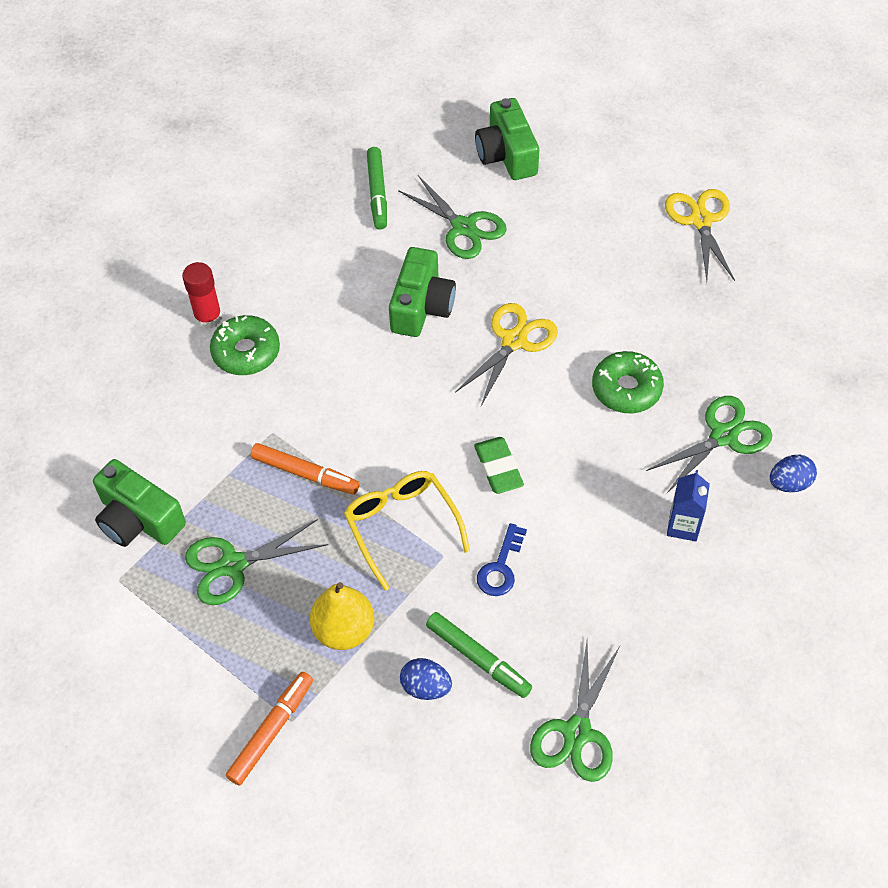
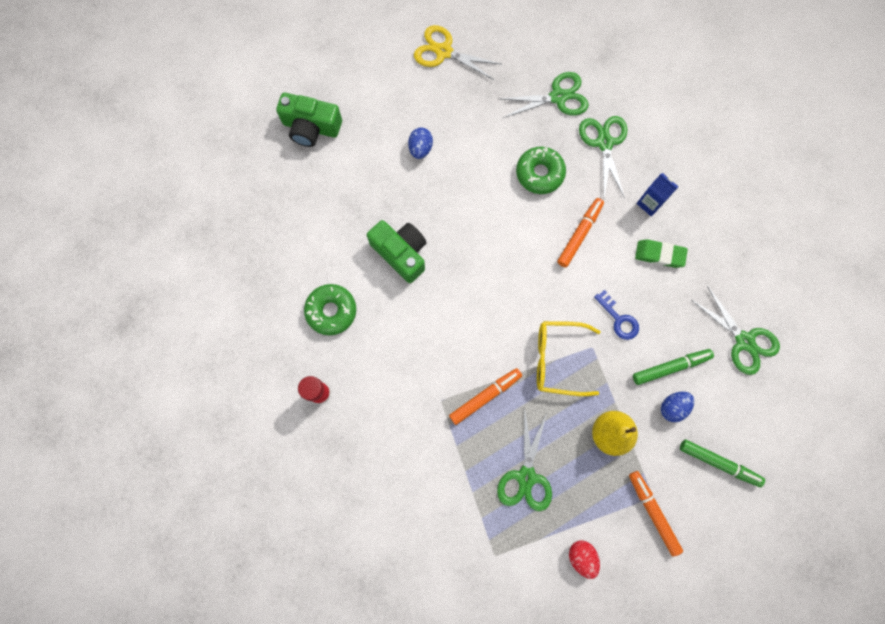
camera: 60 degrees left, 20 degrees up
(139, 519) = (456, 520): green camera -> none
(168, 675) = (581, 557): none -> red egg
(246, 352) = (365, 383): green donut -> green donut (331, 311)
(377, 193) = (287, 226): green marker -> green marker (719, 463)
(463, 227) = (354, 190): green scissors -> green scissors (558, 97)
(498, 468) = (551, 280): green eraser -> green eraser (659, 255)
(514, 341) = (464, 214): yellow scissors -> none
(580, 469) = (579, 234): none -> orange marker
(789, 483) = (655, 130): blue egg -> blue egg (420, 148)

